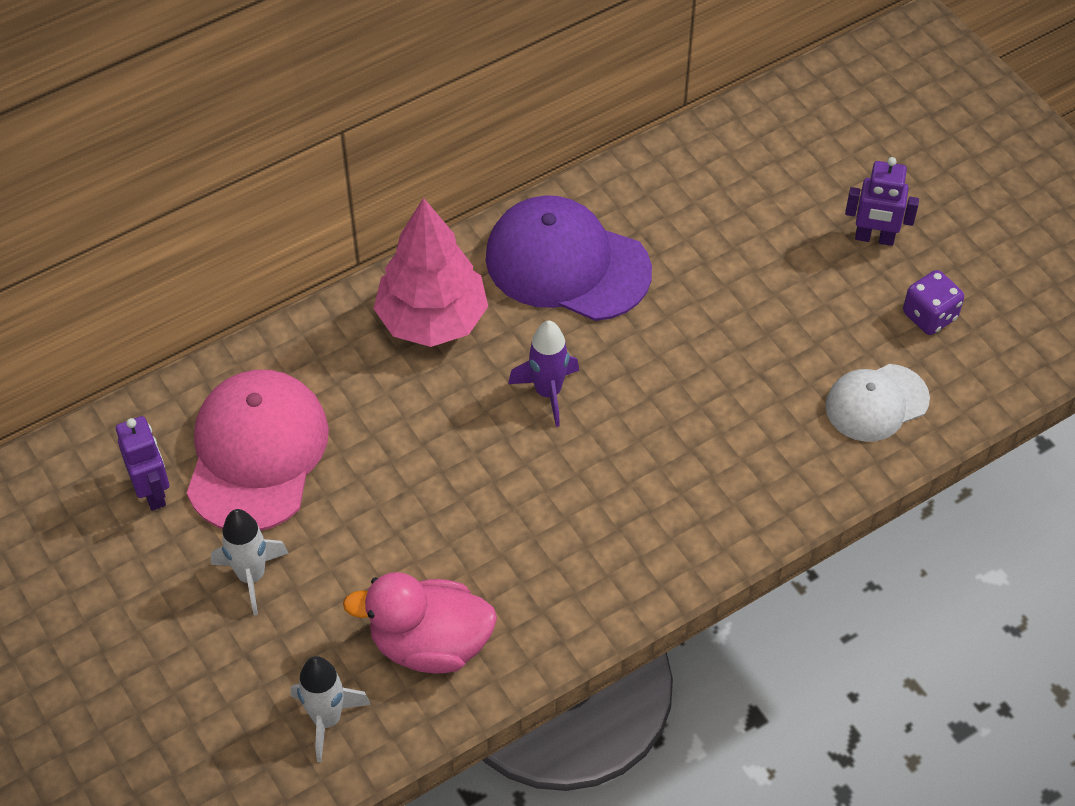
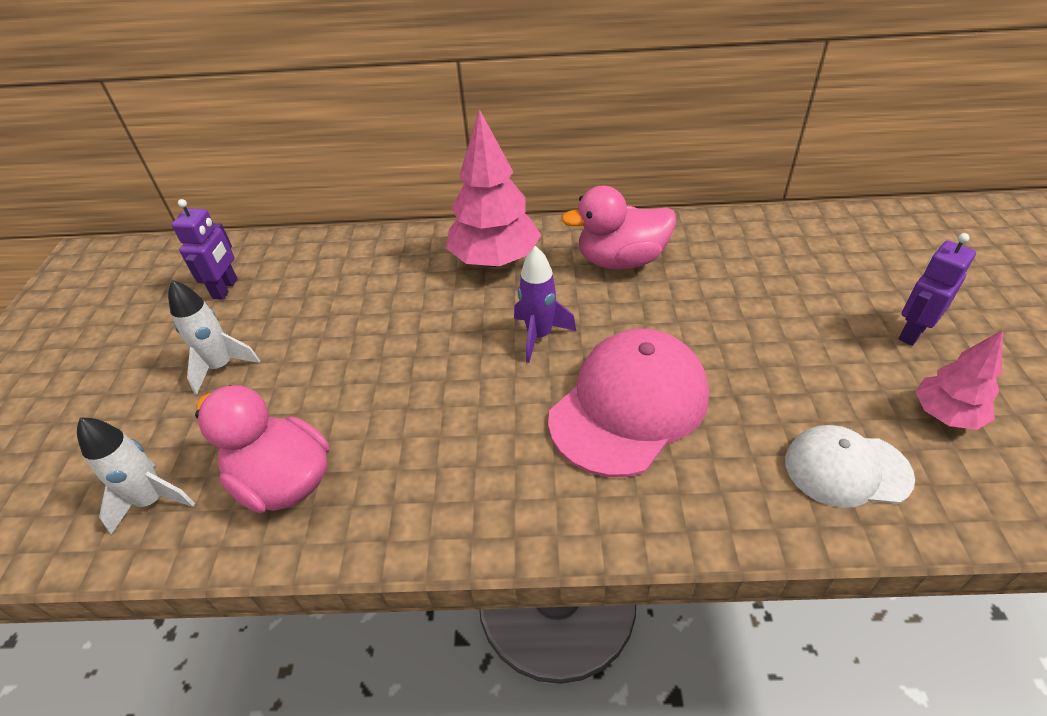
camera: 35 degrees right, 10 degrees down
(256, 453) = (307, 292): pink cap -> pink cap (629, 405)
(567, 264) = (621, 261): purple cap -> pink duck
(874, 238) = (912, 332): purple robot -> purple robot turned 90 degrees clockwise
(929, 316) = (945, 415): purple dice -> pink tree

